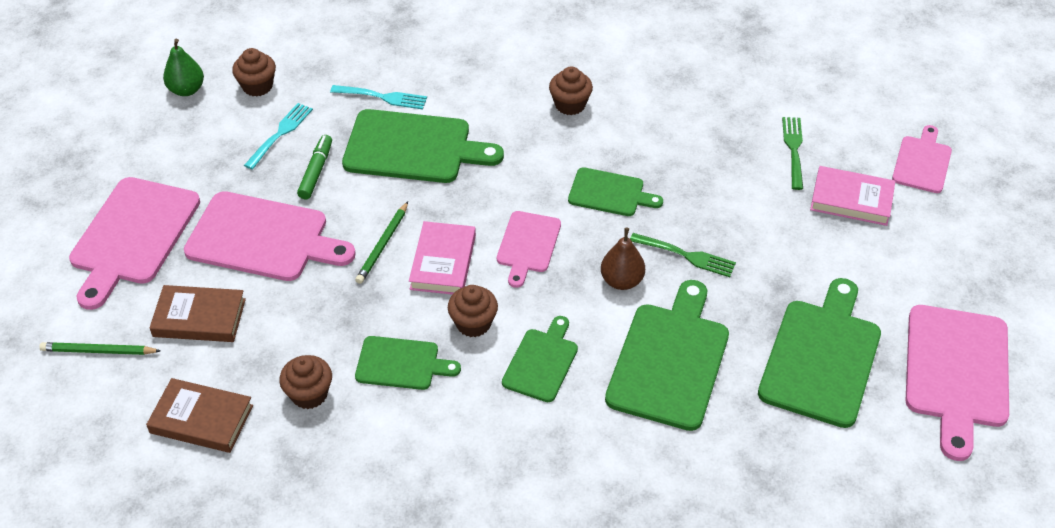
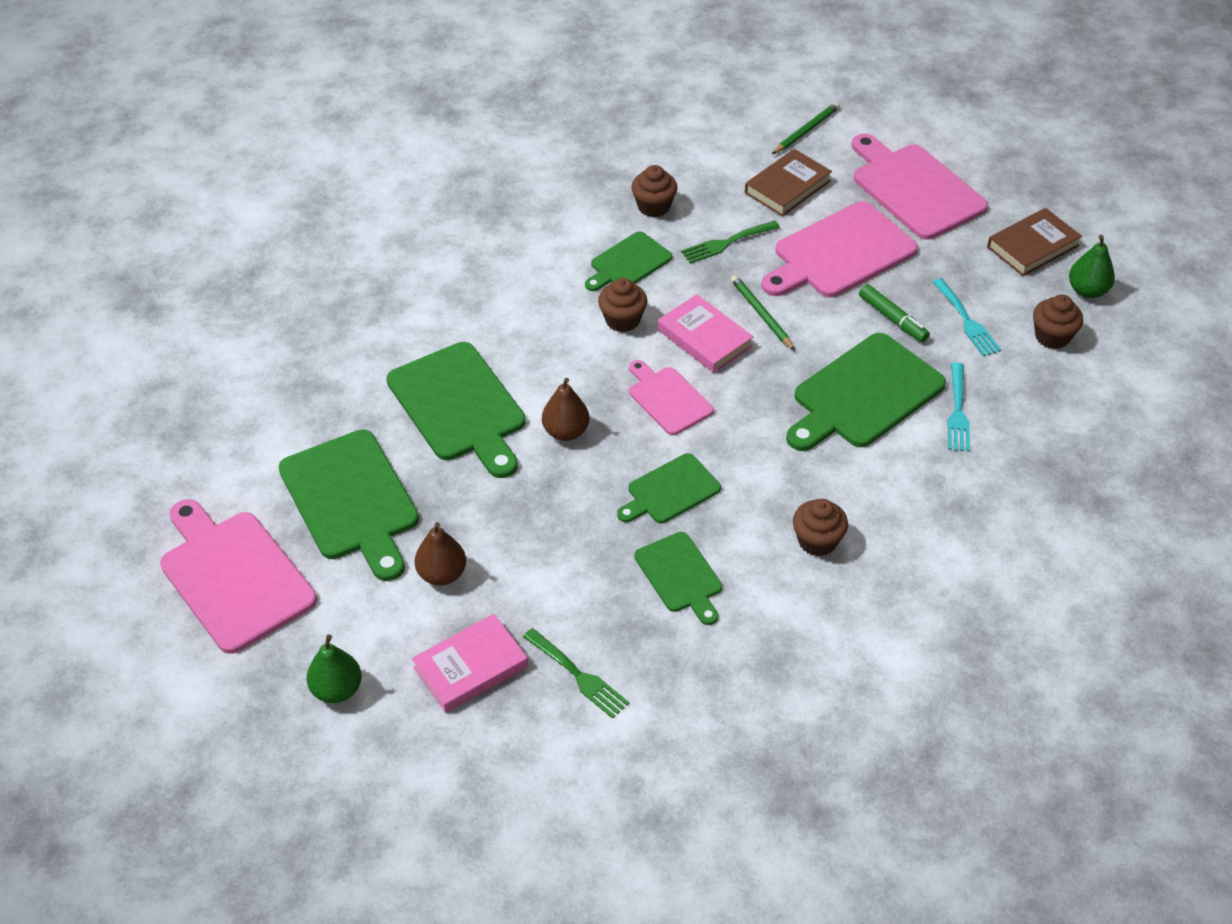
camera: 130 degrees right, 0 degrees up
(201, 419) = (689, 151): brown book -> brown book (1032, 246)
(383, 97) = (957, 411): turquoise fork -> turquoise fork turned 45 degrees counterclockwise
(541, 362) = (543, 335): green cutting board -> green cutting board (680, 575)
(686, 255) = (544, 492): green fork -> green fork (726, 243)
(811, 261) = (442, 574): none -> brown pear
(922, 162) = (447, 774): pink cutting board -> none
(947, 250) = (337, 689): none -> green pear

